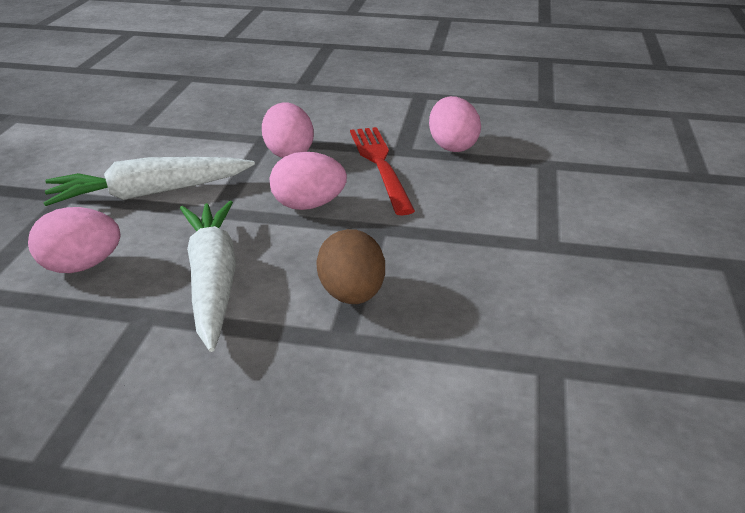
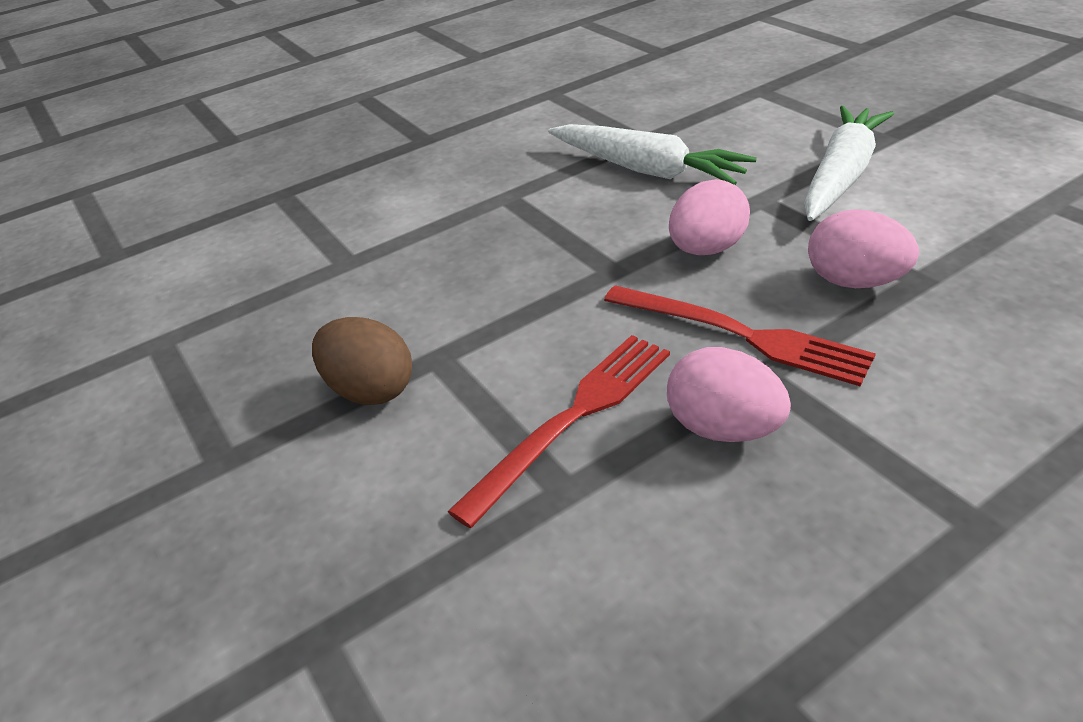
camera: 140 degrees right, 5 degrees up
(81, 266) = (741, 128): pink egg -> none
(352, 294) = (541, 218): brown egg -> brown egg (370, 390)
(510, 180) = (573, 418): none -> red fork

